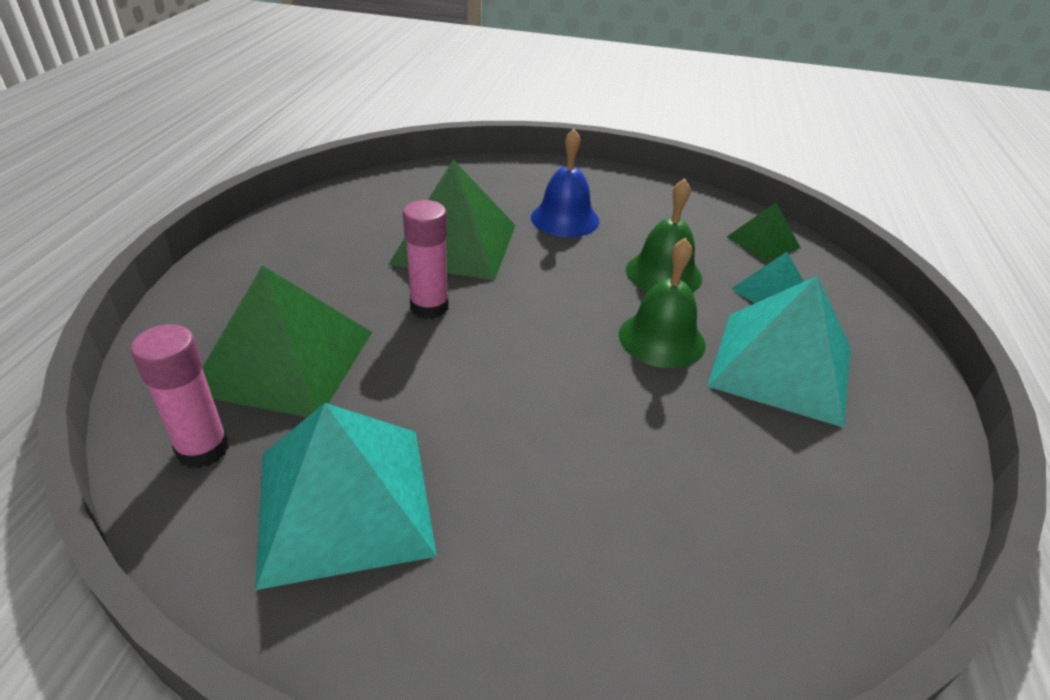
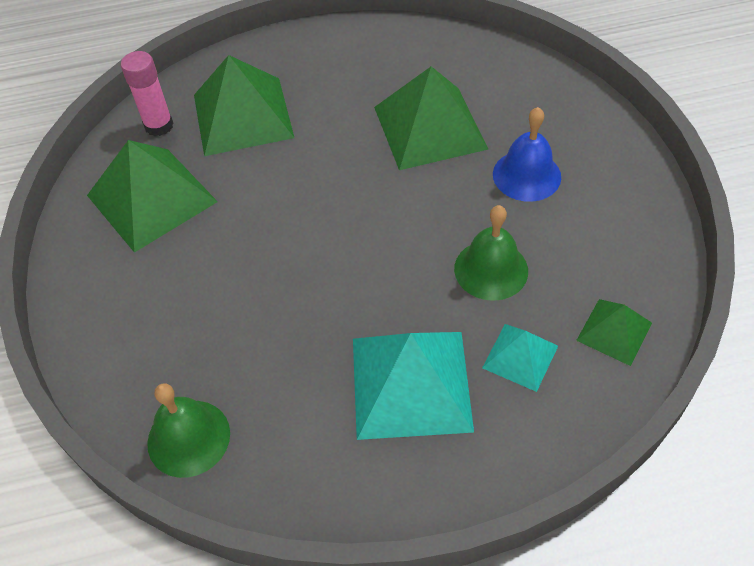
camera: 70 degrees right, 15 degrees up
(344, 502) = (151, 198): turquoise pyramid -> green pyramid
(429, 307) = (339, 151): pink glue stick -> none
(661, 339) = (393, 294): green bell -> green bell (188, 438)

